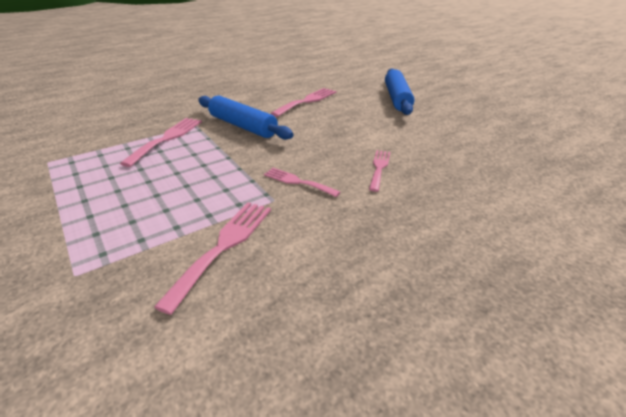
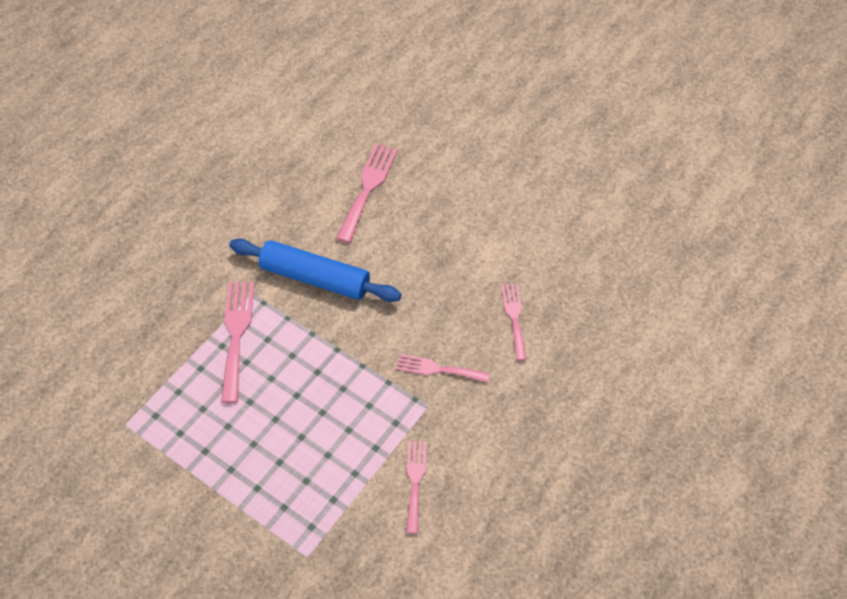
camera: 20 degrees left, 20 degrees up
(224, 246) = (415, 481): pink fork -> pink fork, size x0.65
(397, 98) = (488, 146): blue rolling pin -> none

